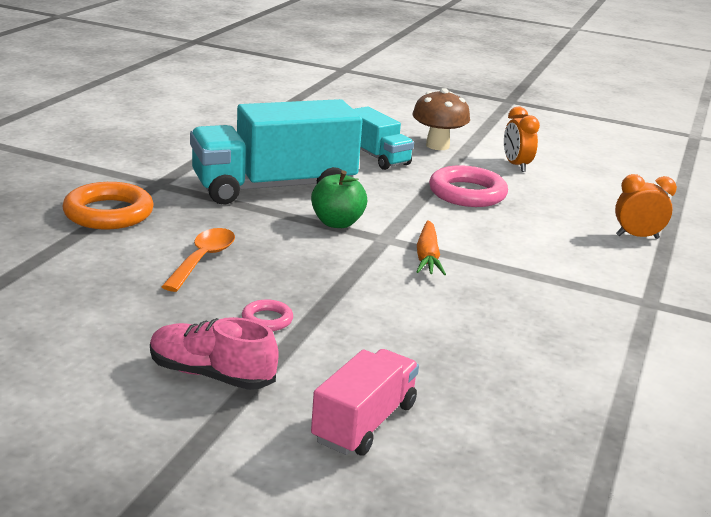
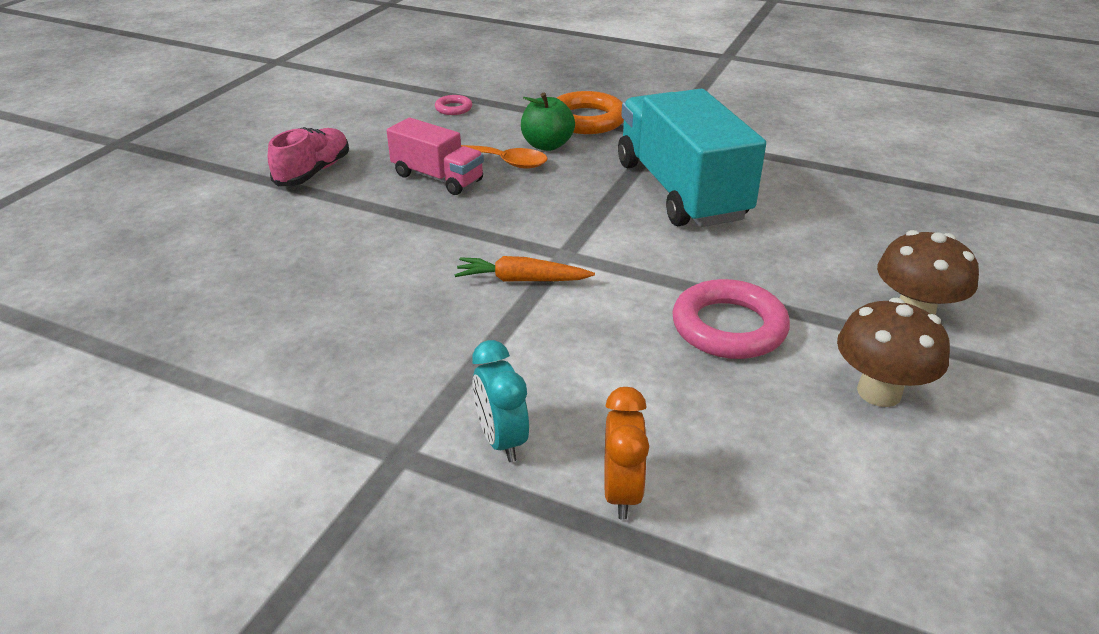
camera: 95 degrees right, 10 degrees up
(267, 319) = (391, 191): pink ring -> pink ring (453, 108)
(337, 223) = (598, 226): green apple -> green apple (547, 145)
(364, 423) = (226, 231): pink truck -> pink truck (437, 178)
(376, 157) = (824, 259): turquoise truck -> none
(516, 165) = (879, 392): orange clock -> brown mushroom
(616, 269) = (501, 440): none -> turquoise clock

